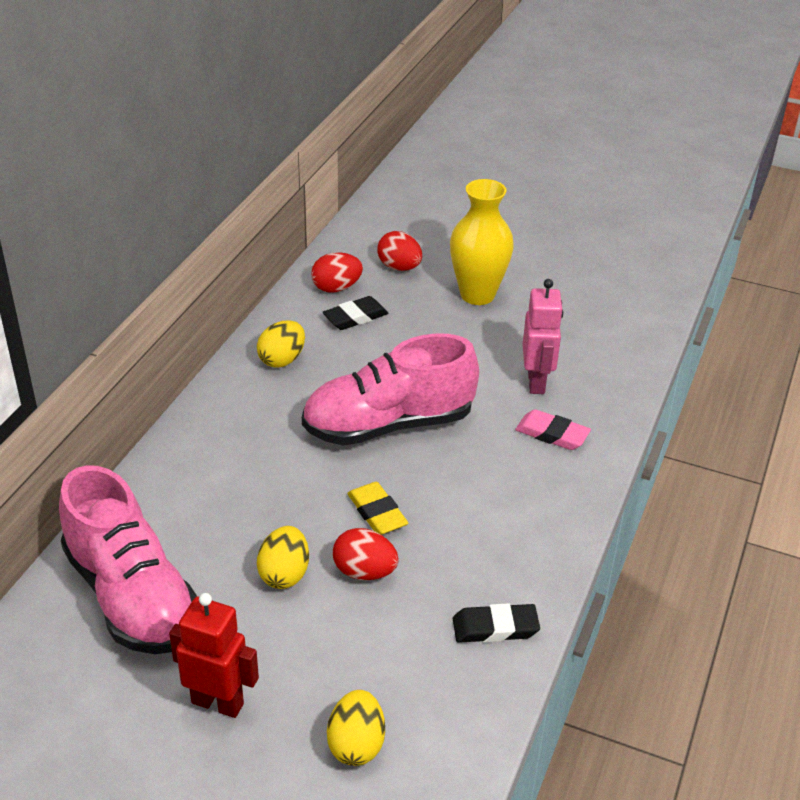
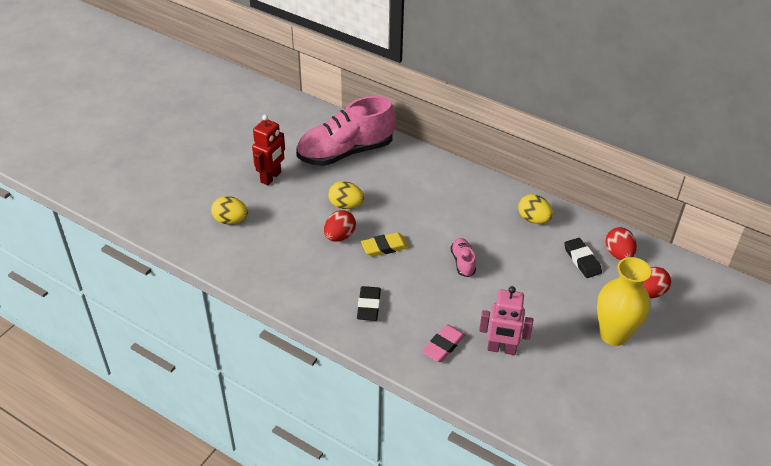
camera: 100 degrees right, 5 degrees up
(388, 425) = (463, 262): pink shoe -> pink shoe, size x0.42
(495, 627) = (284, 284): black eraser -> black eraser (369, 306)

